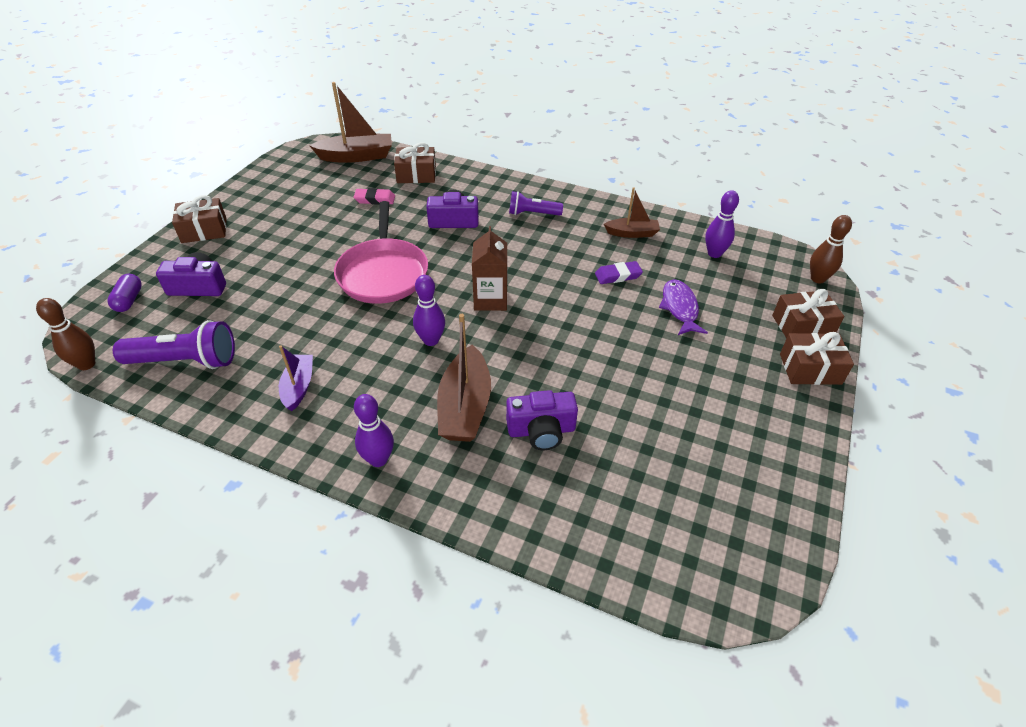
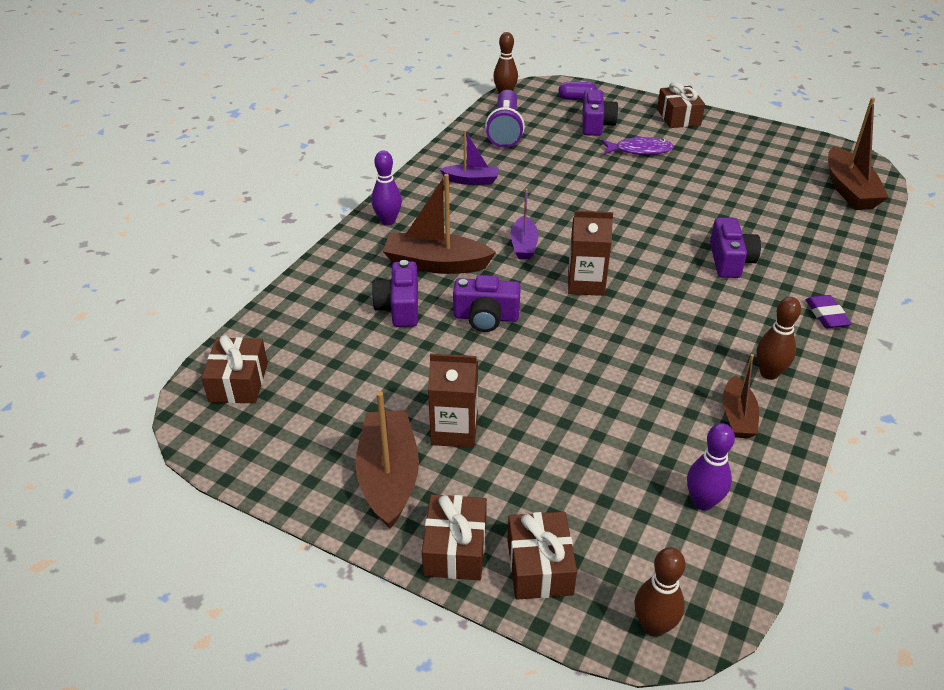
camera: 95 degrees right, 5 degrees down
(375, 199) = (759, 206): pink eraser -> none
(383, 273) = (625, 215): pink pan -> none
(416, 174) = (824, 233): brown gift -> brown gift (238, 382)
(431, 340) = (523, 245): purple bowling pin -> purple boat
(532, 214) = (762, 325): purple flashlight -> none
(547, 363) = (486, 317): none -> purple camera
(585, 216) = (769, 373): none -> brown bowling pin
(618, 275) = (638, 389): purple eraser -> purple eraser (826, 315)
(679, 308) = (576, 438): purple fish -> purple fish (639, 150)
(696, 377) = (454, 430): none -> brown carton
(762, 414) = (389, 477): none -> brown boat

